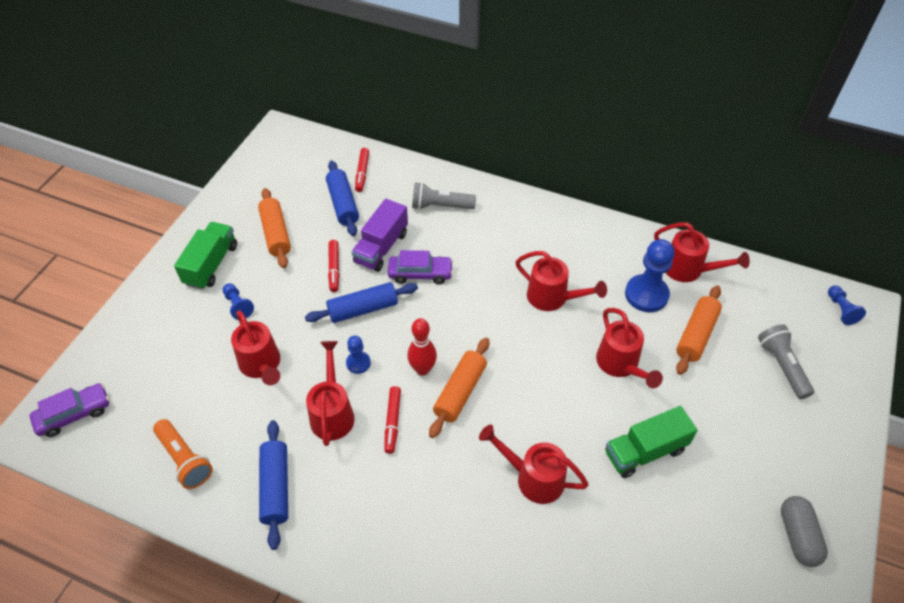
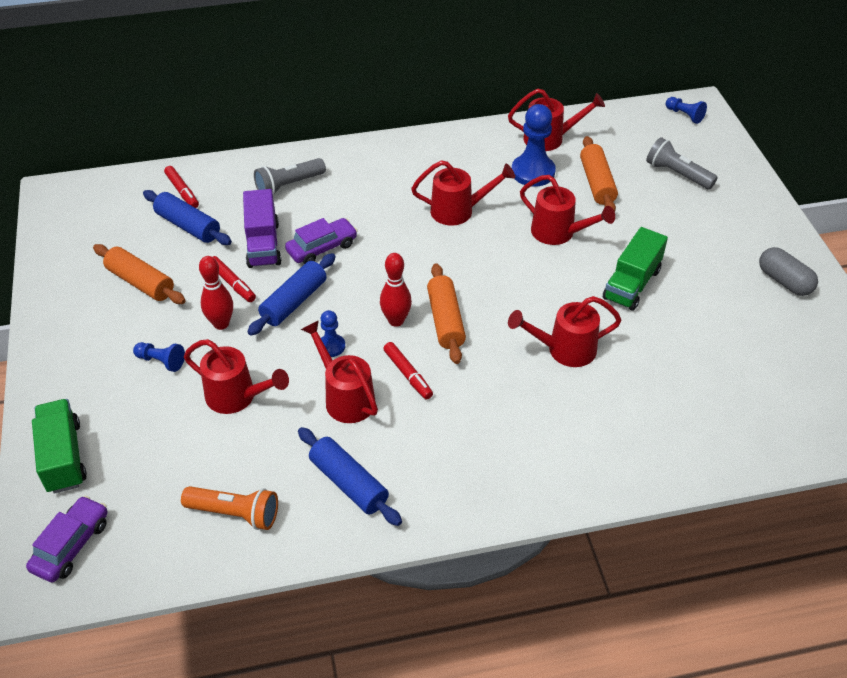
camera: 35 degrees left, 5 degrees down
(211, 265) = (95, 341): green truck -> green truck (63, 457)
(300, 298) = (221, 324): none -> red bowling pin

